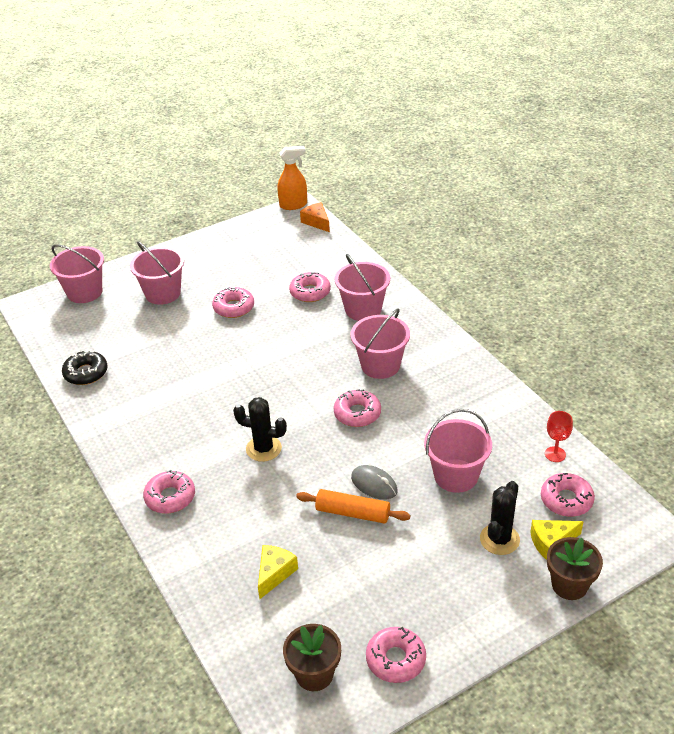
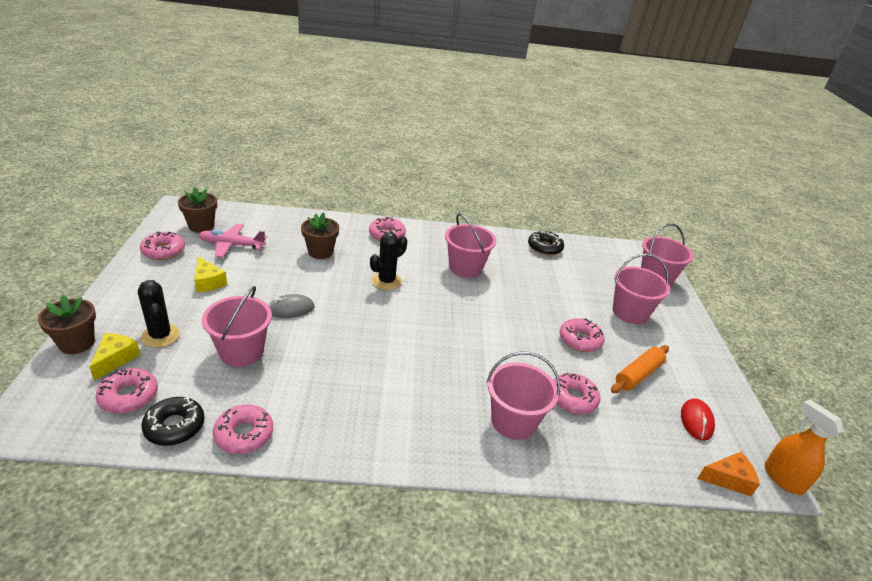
camera: 115 degrees right, 5 degrees down
(260, 527) = (320, 252): none -> brown flower pot
(274, 240) = (696, 421): none -> red mouse
(274, 573) = (280, 242): yellow cheese -> yellow cheese (208, 282)
(293, 205) = (782, 478): orange spray bottle -> orange spray bottle turned 135 degrees clockwise
(323, 609) = (232, 245): none -> pink plane
(353, 513) = (280, 288): orange rolling pin -> orange rolling pin (638, 375)
(357, 413) = (370, 339): pink donut -> pink donut (244, 434)
(380, 365) = (415, 385): pink bucket -> pink bucket (465, 268)
(555, 454) = (174, 426): red goblet -> black donut

